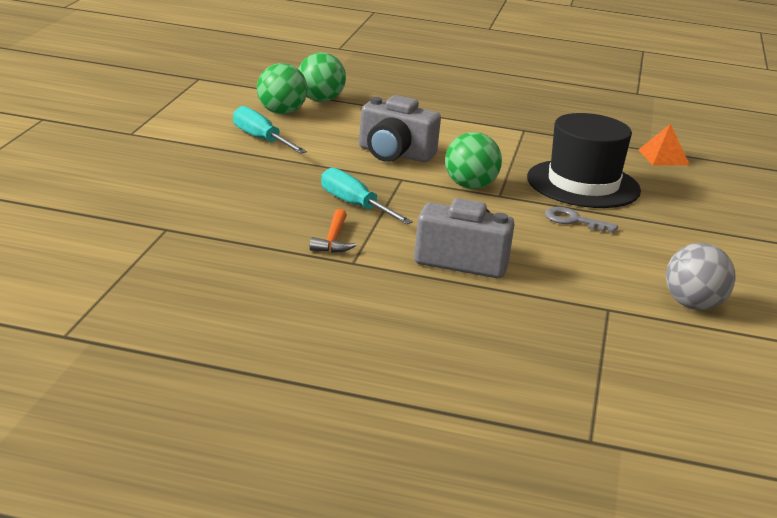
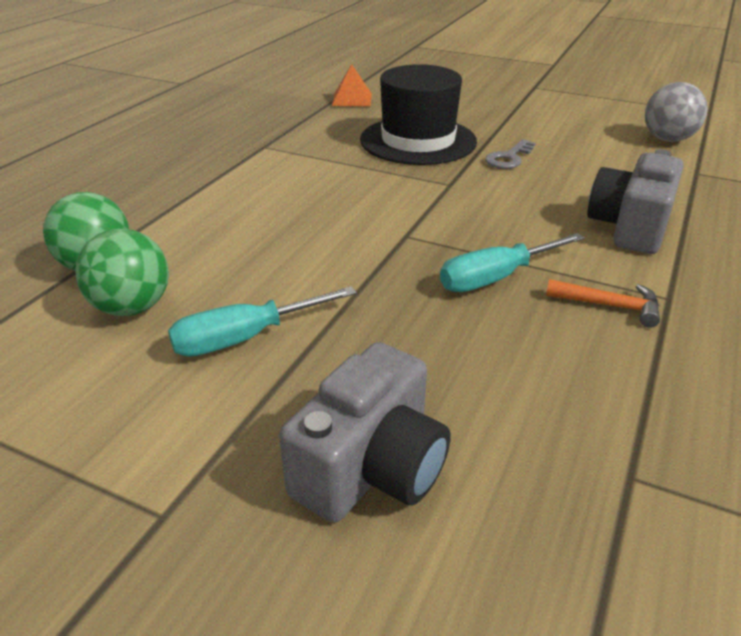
camera: 75 degrees left, 10 degrees up
(394, 154) = (324, 230): grey camera -> grey camera (371, 468)
(470, 186) = (427, 196): green ball -> none

